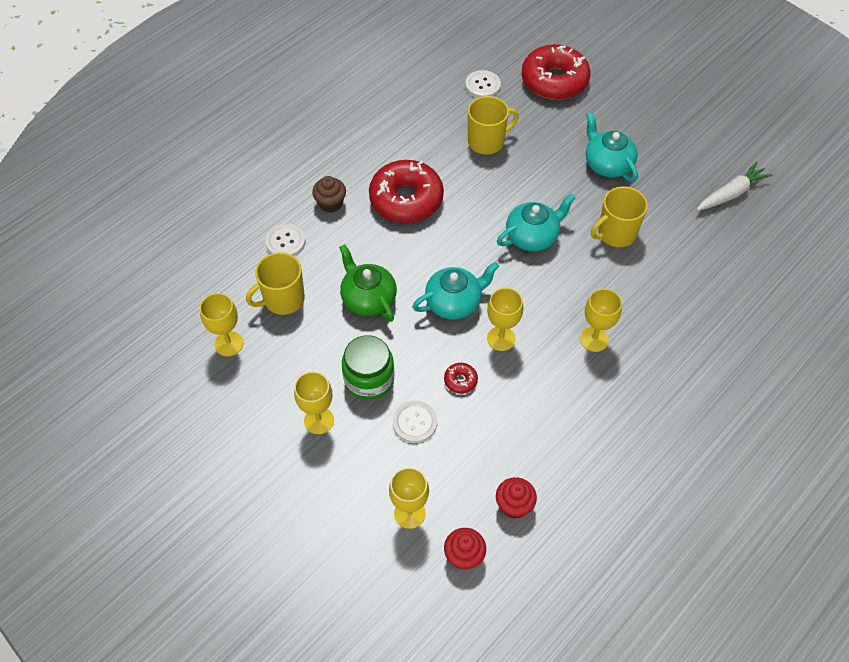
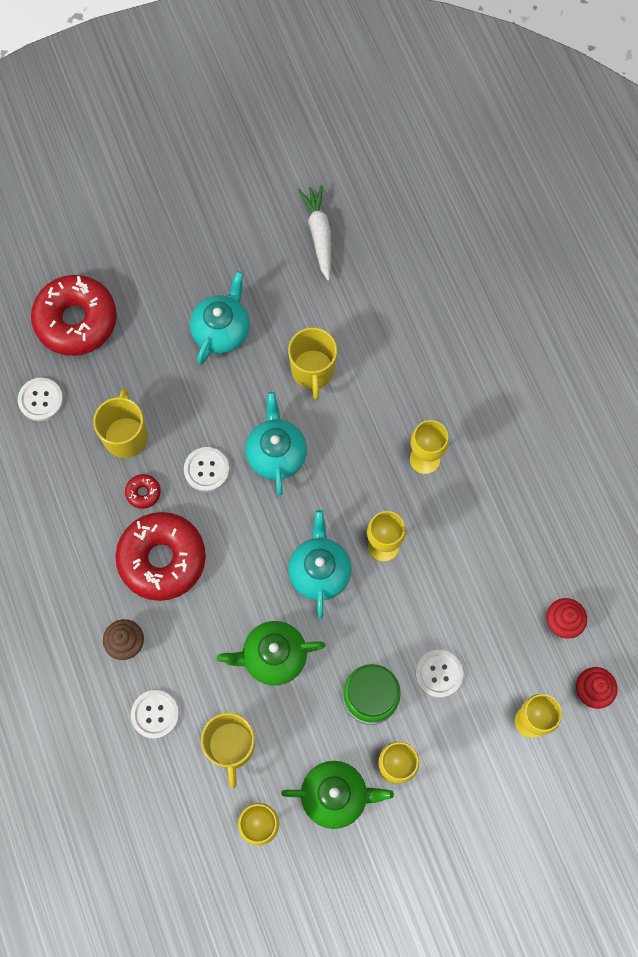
camera: 65 degrees left, 15 degrees up
(276, 386) = (335, 795): none -> green teapot
(460, 380) = (412, 608): red donut -> red donut (143, 493)
(491, 198) = (206, 470): none -> white button
(607, 164) = (221, 330): turquoise teapot -> turquoise teapot turned 120 degrees clockwise

